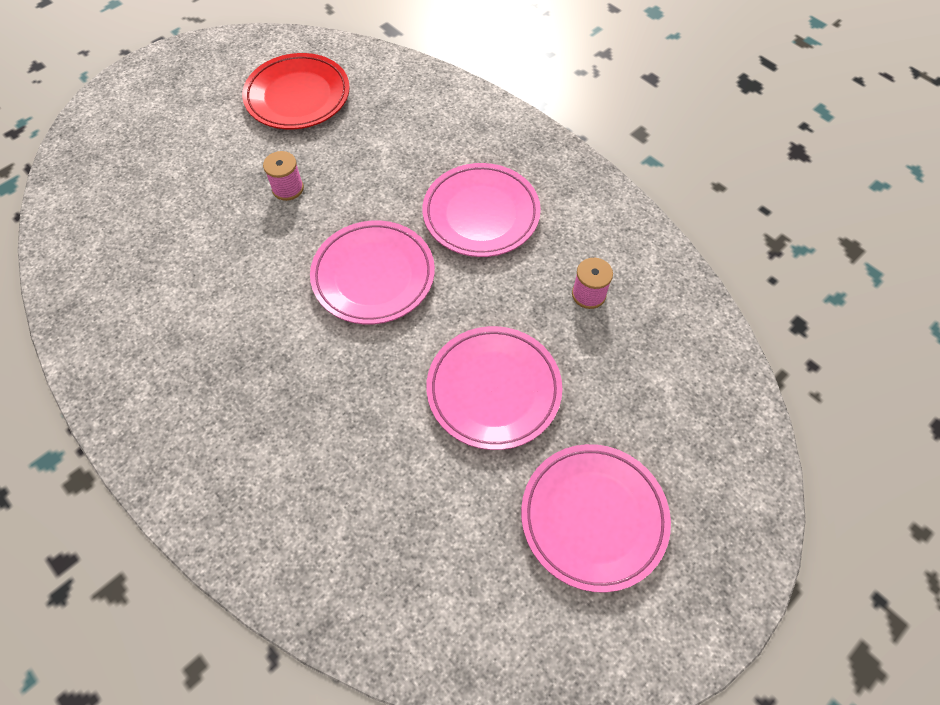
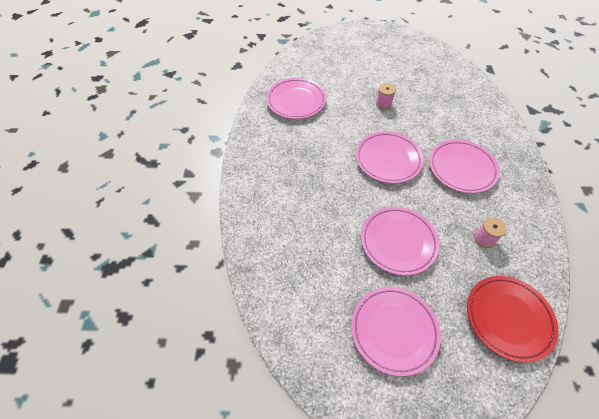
camera: 45 degrees right, 5 degrees down
(139, 284) = (296, 101): none -> pink plate
(298, 96) = (421, 72): red plate -> red plate (508, 318)

